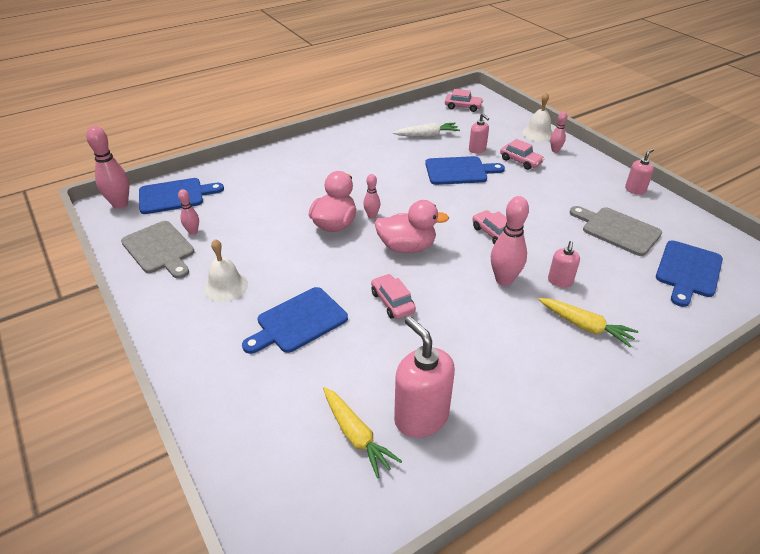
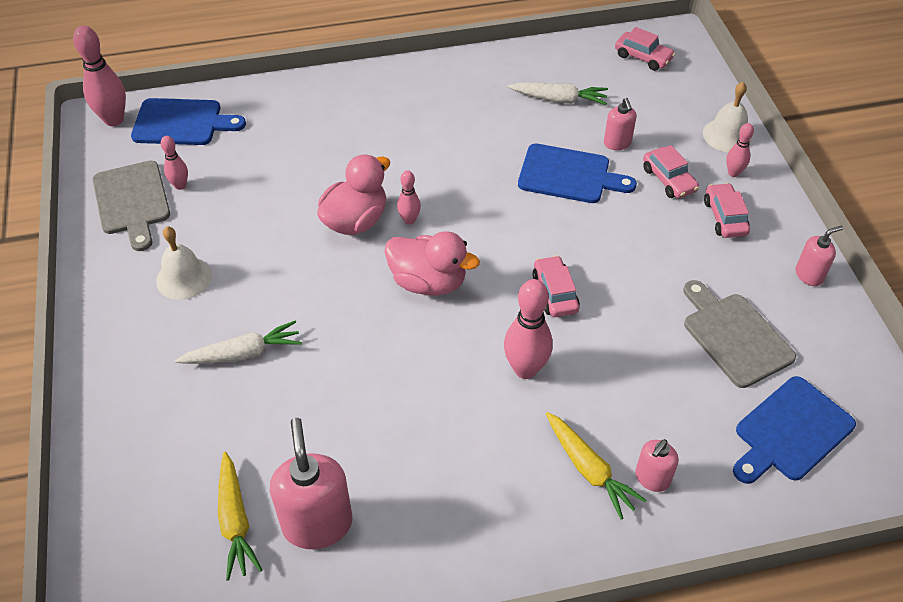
camera: 20 degrees right, 10 degrees up
(298, 322) = (243, 353): blue cutting board -> white carrot
(392, 302) = (366, 359): pink car -> pink car (724, 217)
(560, 281) = (599, 393): pink soap dispenser -> pink soap dispenser (652, 478)

